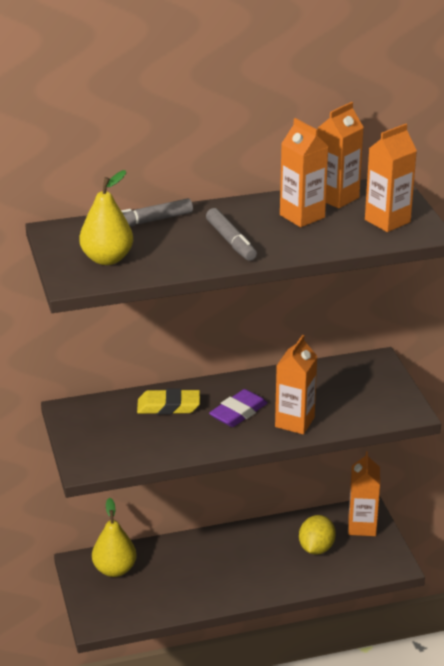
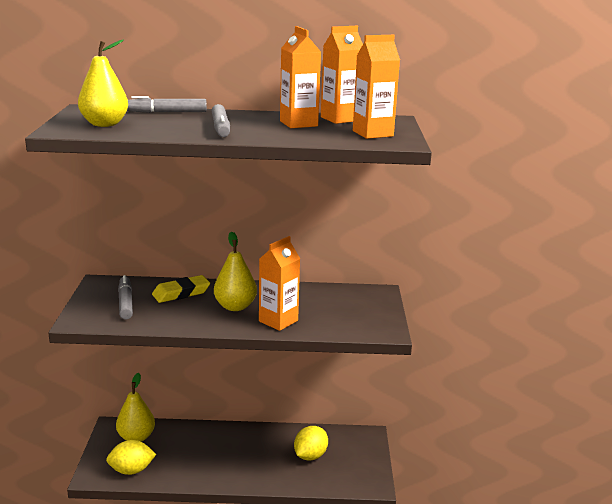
camera: 15 degrees right, 10 degrees down
(118, 432) = (125, 303): none -> grey marker
(134, 608) = (131, 470): none -> yellow lemon
(168, 406) = (181, 293): yellow eraser -> yellow eraser turned 45 degrees counterclockwise
(238, 412) = (235, 306): purple eraser -> yellow pear
(362, 526) = (358, 447): orange carton -> none

